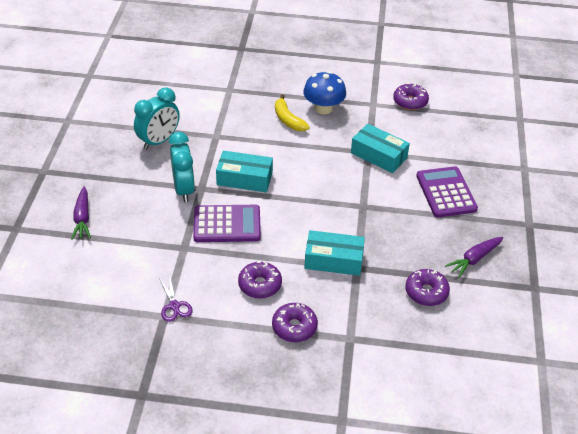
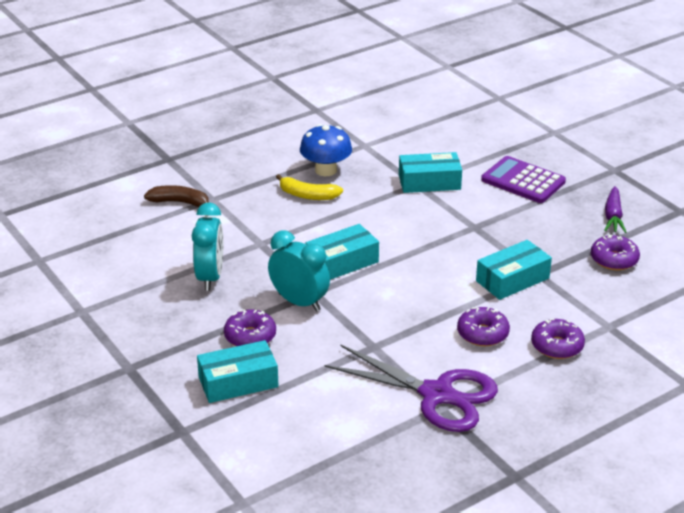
camera: 40 degrees left, 10 degrees down
(82, 218) = (238, 382): purple carrot -> turquoise box
(174, 306) = (436, 394): purple scissors -> purple scissors, size x2.36
(208, 81) = (180, 202): none -> brown banana
(227, 224) = (383, 306): purple calculator -> none
(410, 102) = (393, 128): purple donut -> purple donut (250, 336)

